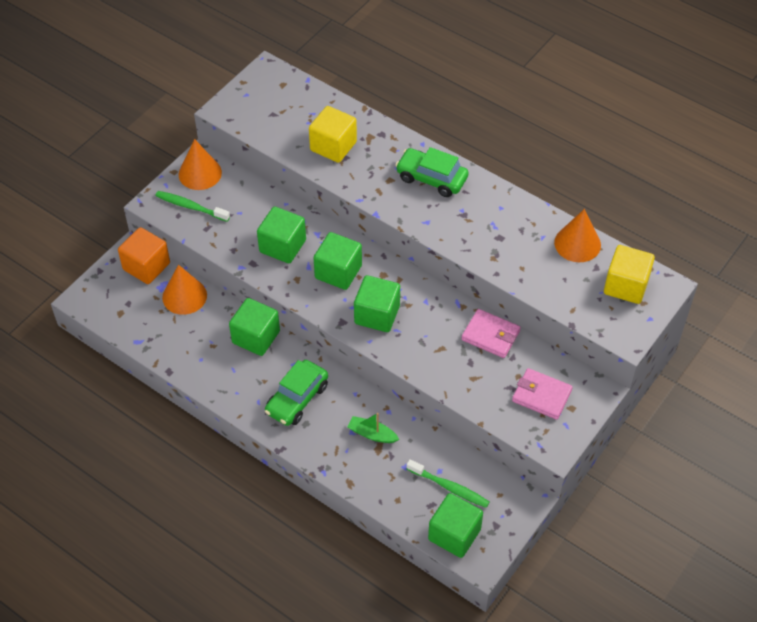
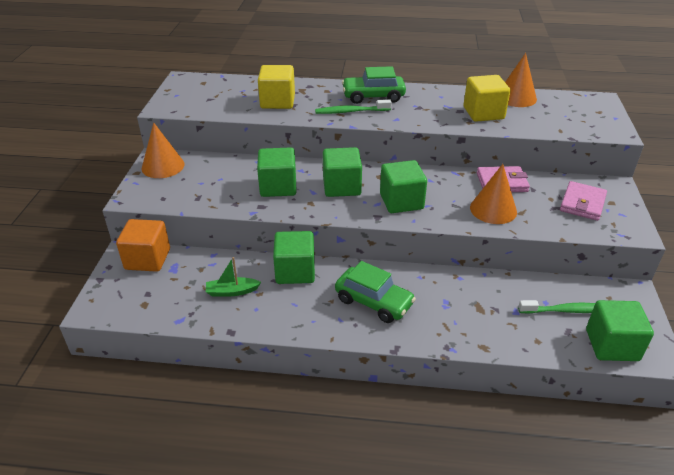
camera: 30 degrees left, 15 degrees down
(184, 296) = (202, 267): orange cone -> orange cone (493, 209)
(191, 207) = (171, 189): green toothbrush -> green toothbrush (351, 111)
(297, 399) = (373, 302): green car -> green car turned 60 degrees counterclockwise
(372, 434) = (464, 300): green boat -> green boat (232, 291)
(541, 396) = (582, 203): pink wallet -> pink wallet turned 60 degrees counterclockwise
(626, 286) = (576, 107): yellow cube -> yellow cube (483, 113)

